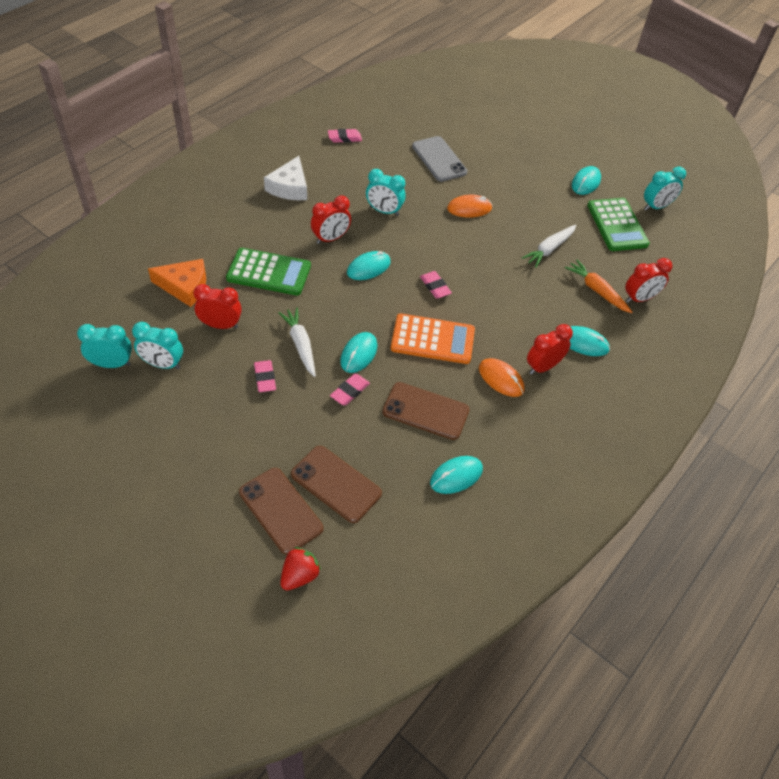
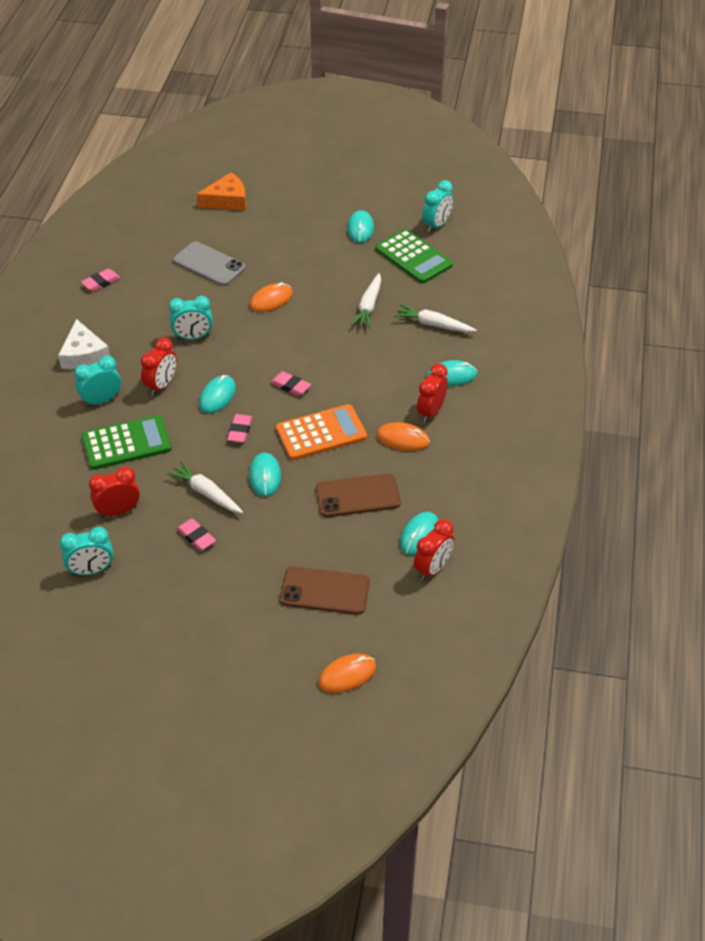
camera: 25 degrees left, 5 degrees down
(112, 364) = (42, 593): turquoise clock -> turquoise clock (101, 400)
(184, 287) = (55, 493): orange cheese -> orange cheese (227, 200)
(280, 510) = (293, 635): brown phone -> none
(299, 575) = (347, 675): red strawberry -> orange mouse
(350, 391) = (280, 511): pink eraser -> pink eraser (240, 431)
(597, 290) = (433, 325): orange carrot -> white carrot
(639, 298) = (473, 315): red clock -> red clock (432, 568)

